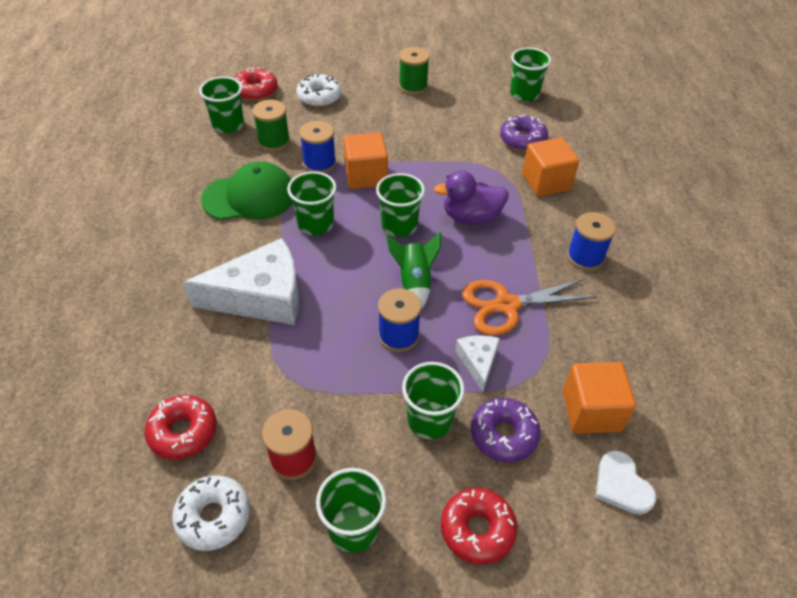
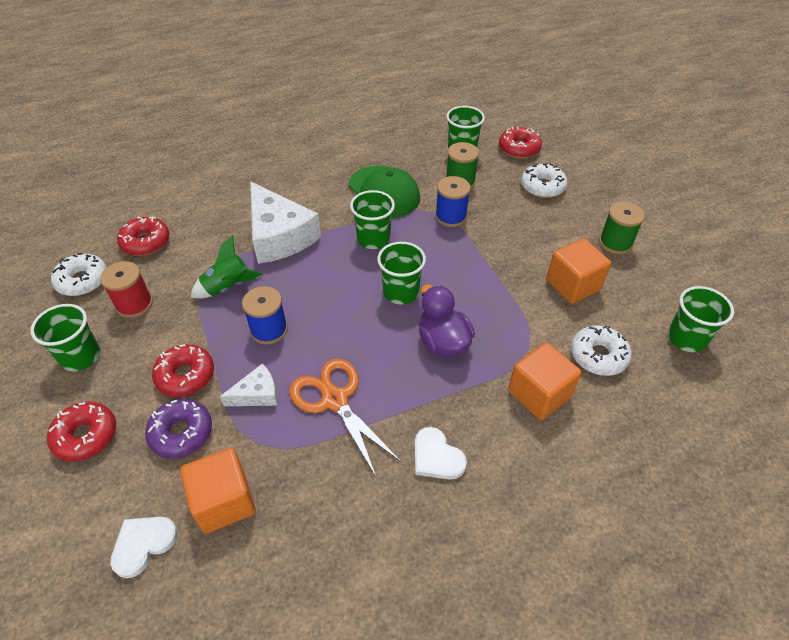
camera: 70 degrees right, 0 degrees up
(366, 176) = (454, 250): orange cube -> orange cube (573, 285)
(414, 283) = (334, 323): green rocket -> green rocket (227, 287)
(429, 420) = (185, 376): green cup -> red donut
(522, 139) = (598, 356): purple donut -> white donut
(585, 257) = (436, 457): blue spool -> white heart

